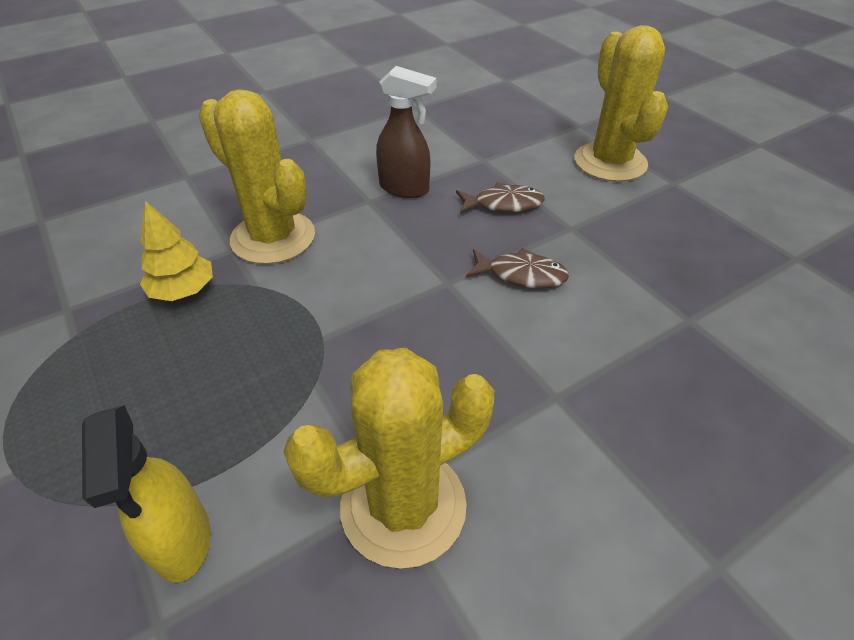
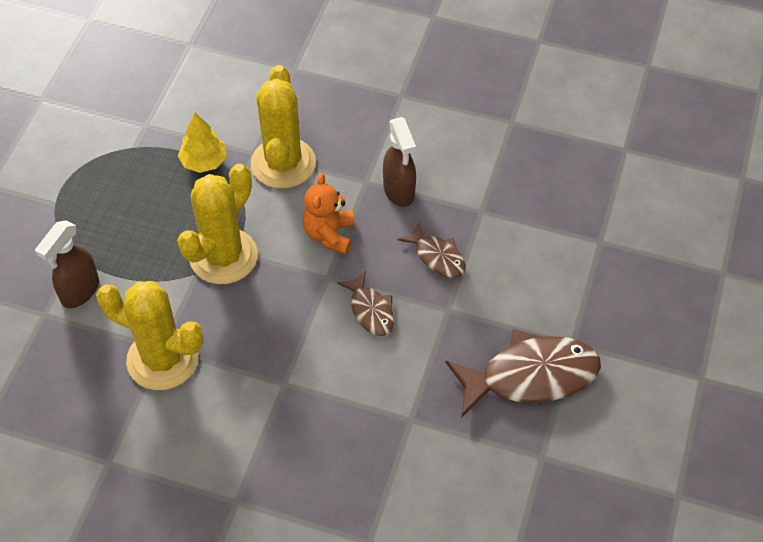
camera: 50 degrees right, 10 degrees up
(181, 541) = (79, 291): yellow spray bottle -> brown spray bottle
(397, 253) = (329, 234): none -> orange teddy bear
(610, 162) = (561, 290): yellow cactus -> yellow cactus (223, 256)
(692, 219) = (531, 376): none -> brown fish

